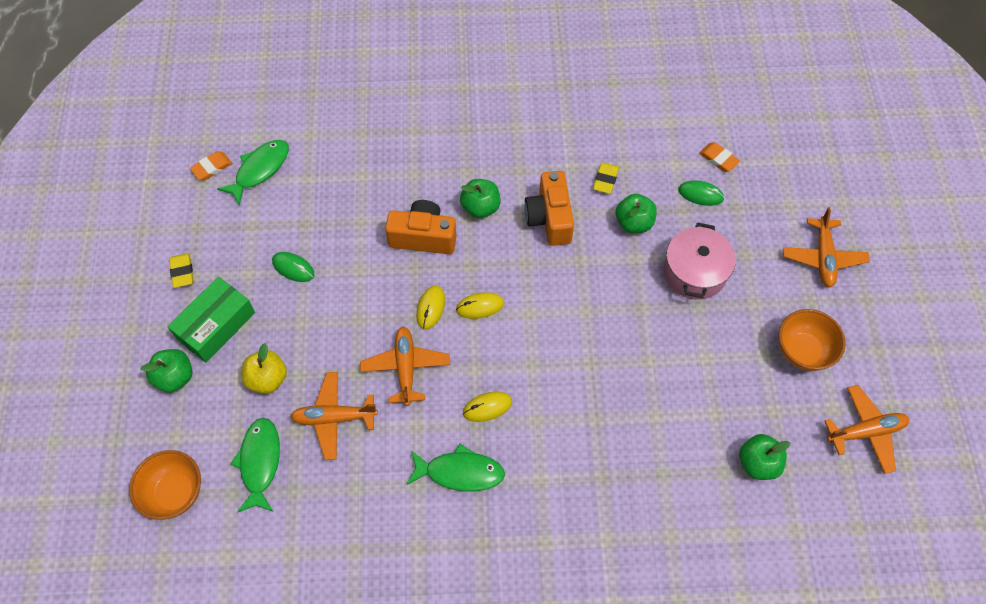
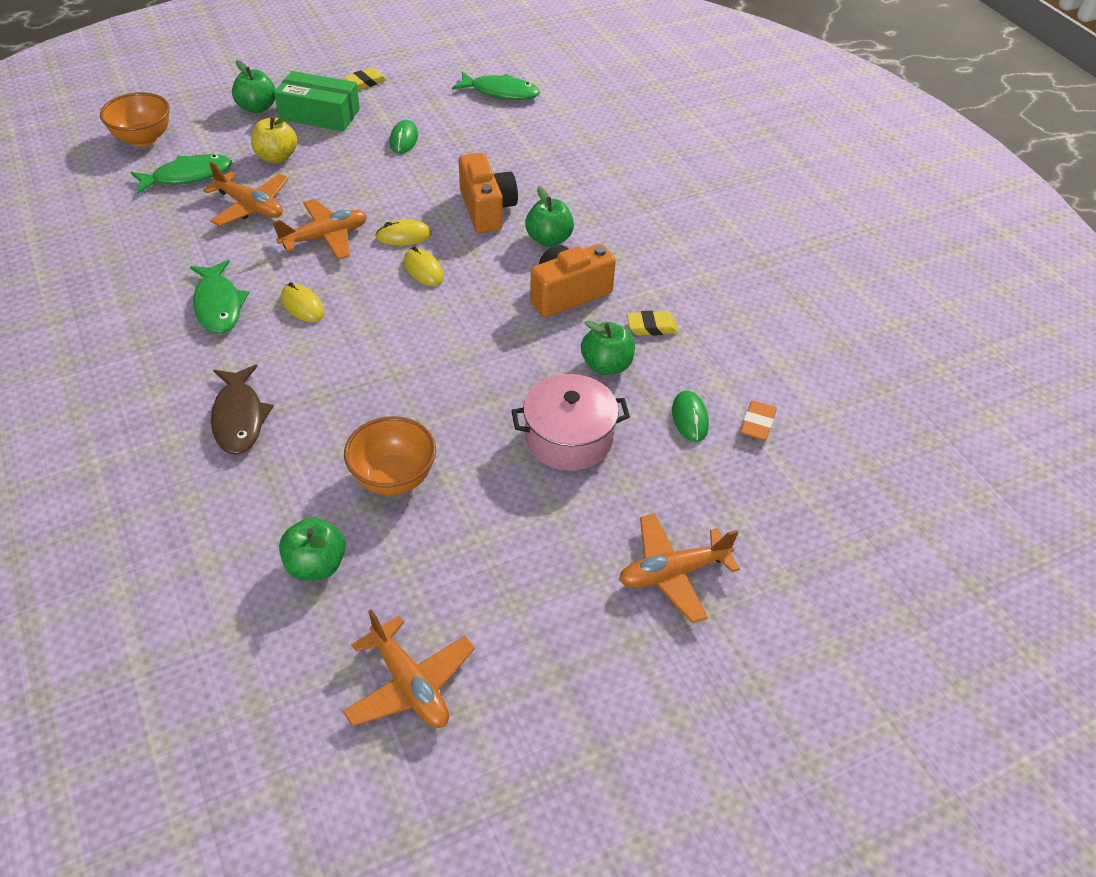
camera: 65 degrees right, 15 degrees down
(212, 167) = (485, 67): orange eraser -> none
(334, 418) = (250, 207): orange plane -> orange plane turned 150 degrees clockwise
(599, 483) = (239, 418): none -> brown fish
(802, 351) = (507, 580): orange bowl -> orange bowl (393, 478)

